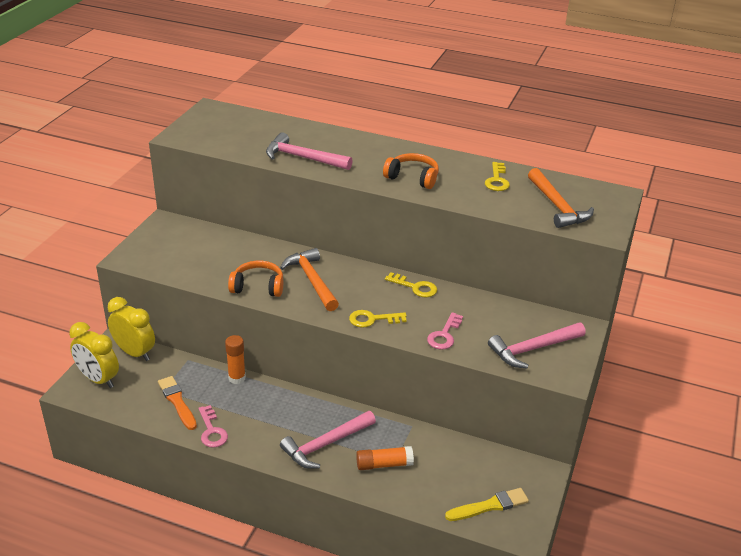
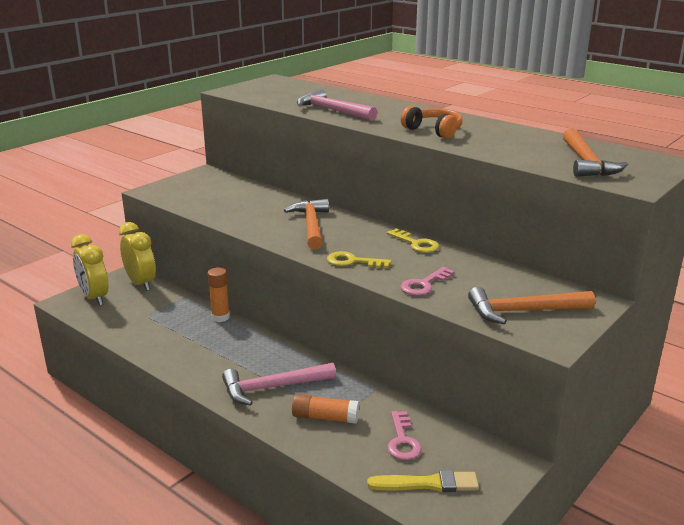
camera: 20 degrees right, 10 degrees down
(177, 402) = (151, 326): orange brush -> none
(212, 431) = (167, 355): pink key -> pink key (402, 440)
(258, 287) = (254, 223): orange headphones -> none
(497, 180) = (526, 140): yellow key -> none
(533, 349) = (523, 311): pink hammer -> orange hammer

